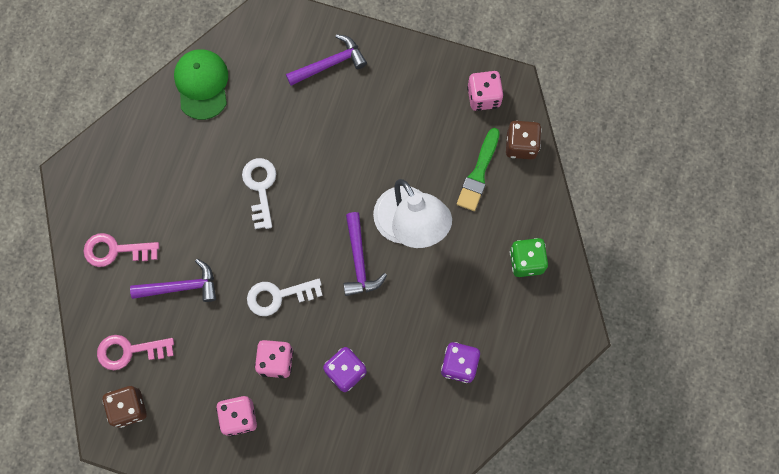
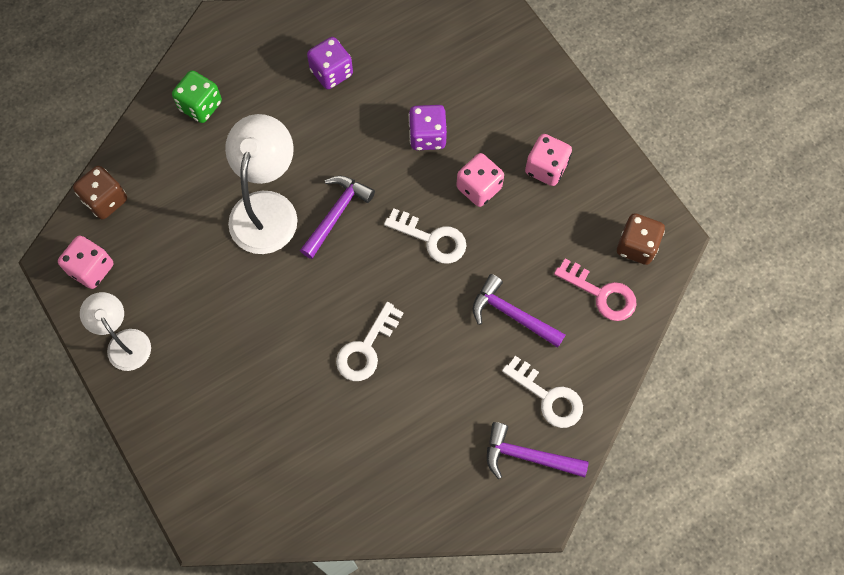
camera: 140 degrees left, 5 degrees down
(115, 250) = (548, 397): pink key -> white key
(202, 84) = (335, 502): green cap -> none
(330, 64) = (195, 418): purple hammer -> purple hammer (527, 456)
(417, 72) = (124, 341): none -> white lamp
(478, 173) = (165, 206): green brush -> none

